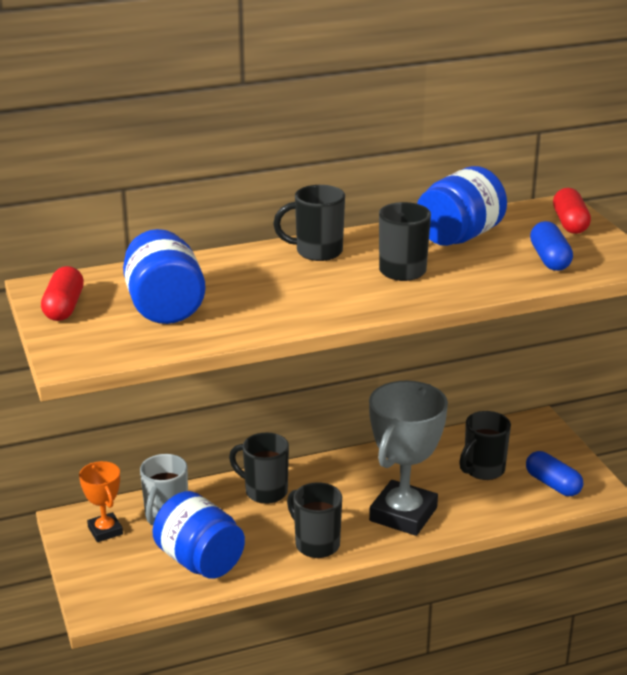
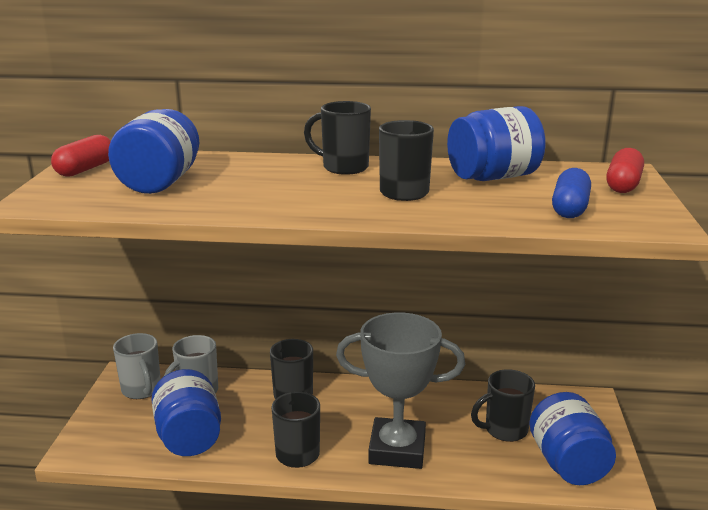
camera: 25 degrees right, 5 degrees down
(105, 531) = (142, 390): orange trophy -> grey mug
(403, 514) = (397, 449): grey trophy -> grey trophy turned 45 degrees clockwise
(553, 484) = (568, 464): blue capsule -> blue jar

